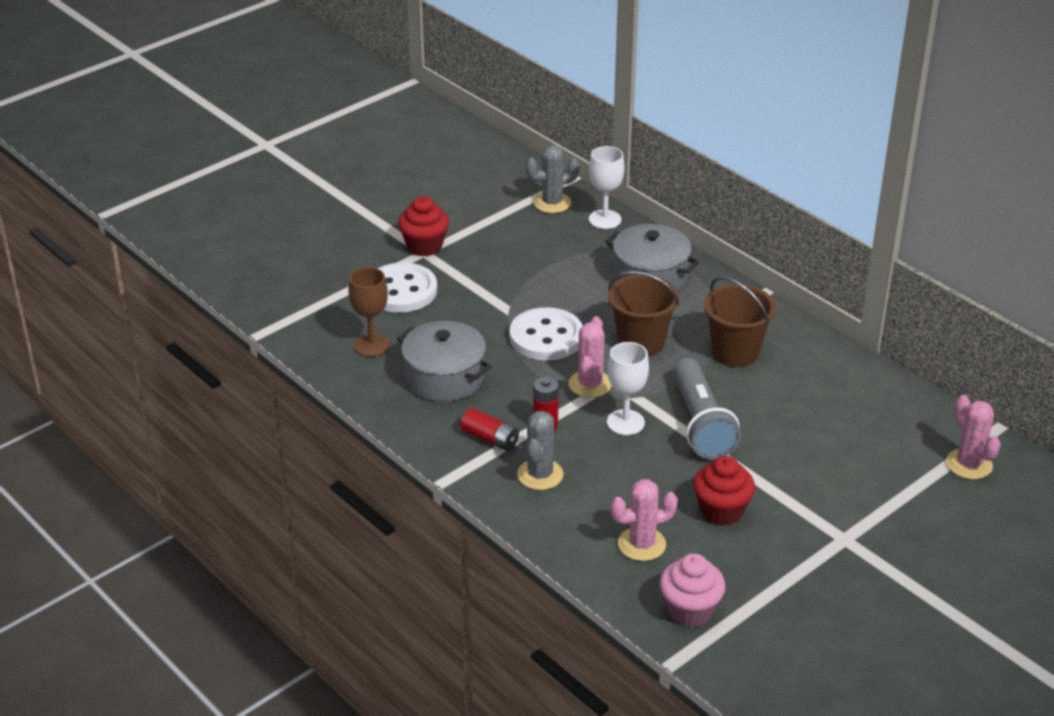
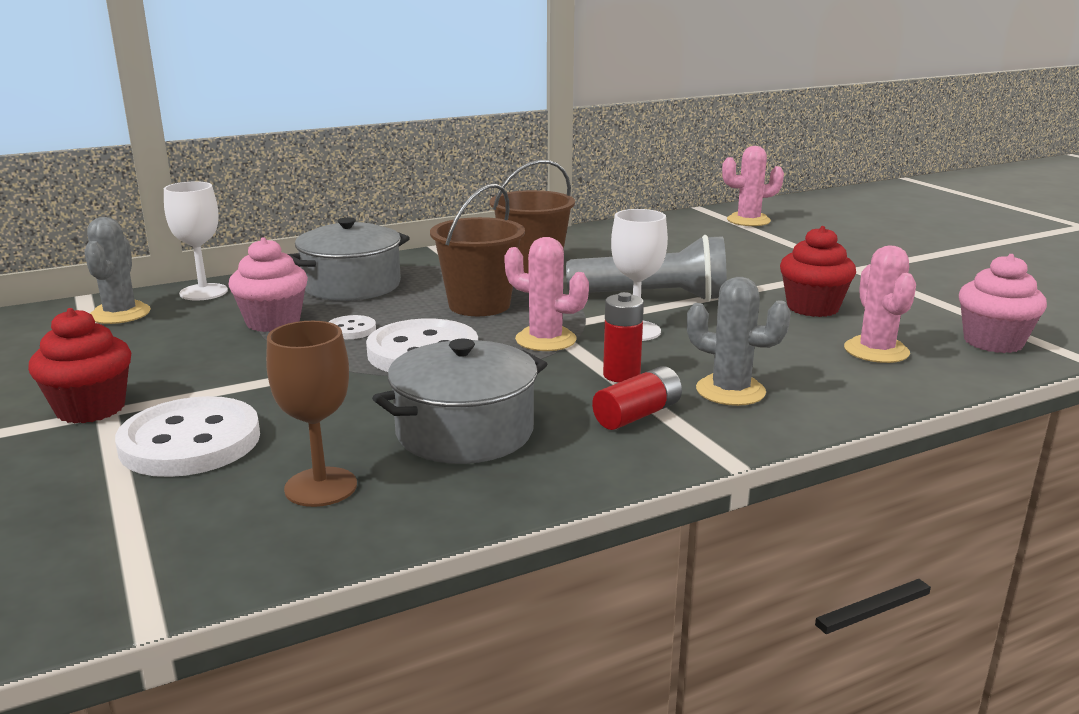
camera: 75 degrees left, 15 degrees down
(567, 264) = (273, 322): none -> pink cupcake
(569, 299) = (351, 330): none -> white button

